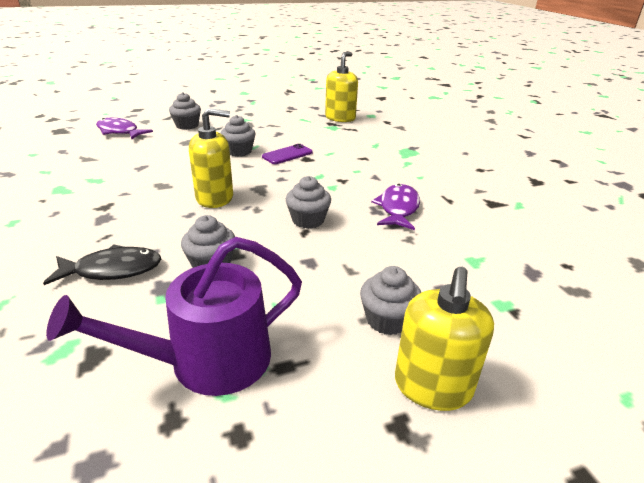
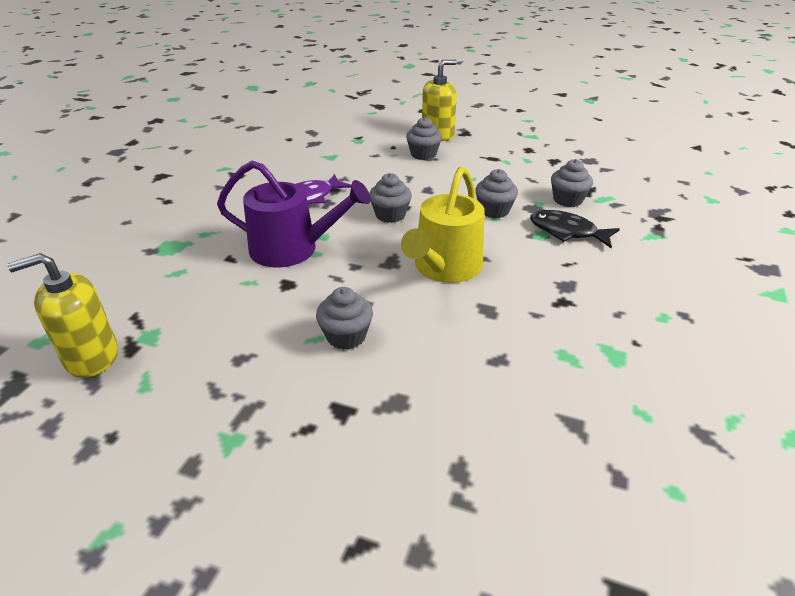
camera: 140 degrees left, 5 degrees up
(120, 132) = (494, 514): purple fish -> none
(187, 125) = (351, 471): grey cupcake -> grey cupcake (567, 200)
(208, 361) = (527, 170): purple watering can -> purple watering can (292, 249)
(215, 198) = (445, 267): yellow soap dispenser -> yellow watering can
(287, 155) = (298, 301): purple phone -> none

